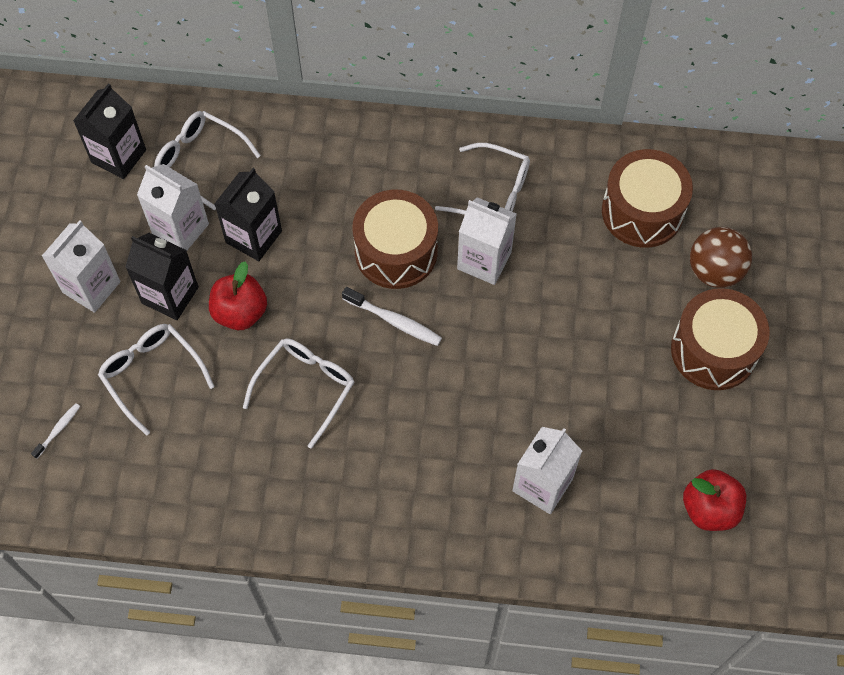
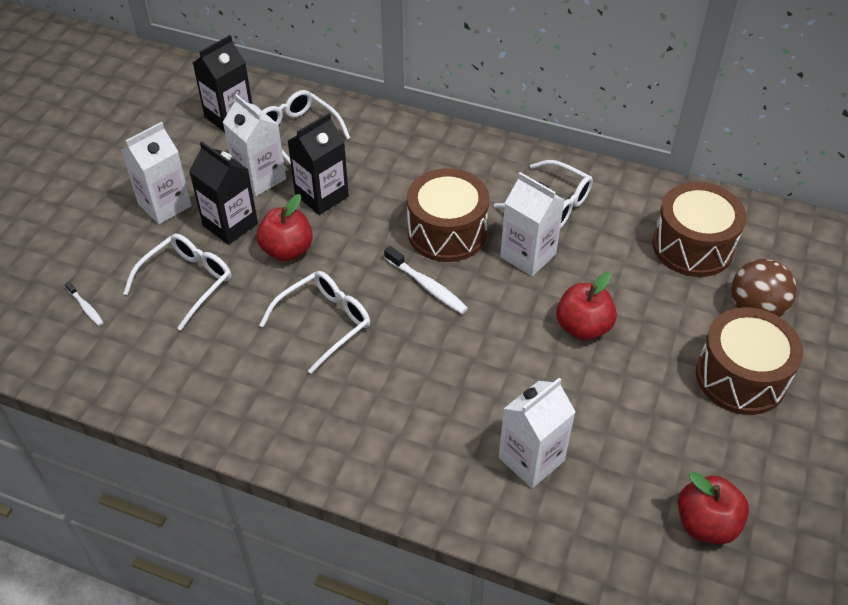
camera: 15 degrees right, 15 degrees down
(58, 430) = (86, 307): white toothbrush -> white toothbrush turned 90 degrees clockwise
(151, 374) = (188, 281): white glasses -> white glasses turned 60 degrees clockwise
(557, 331) = (583, 327): none -> red apple

